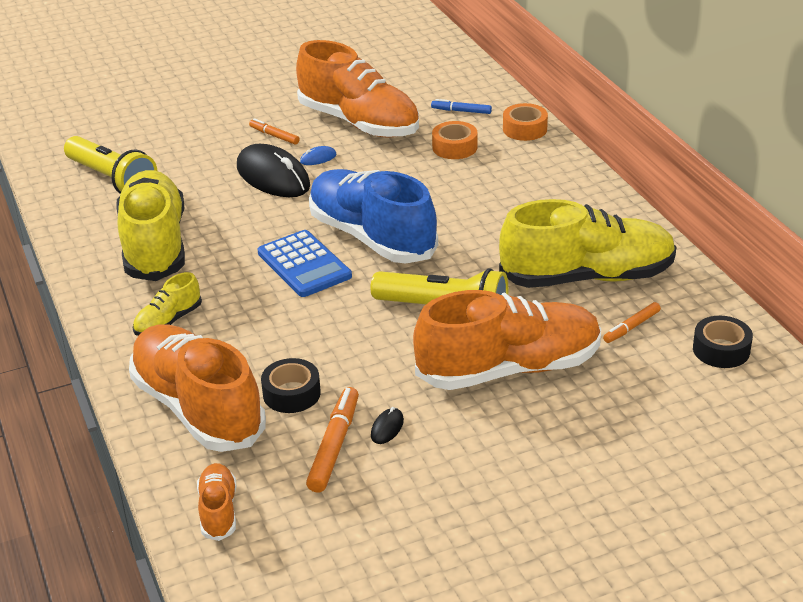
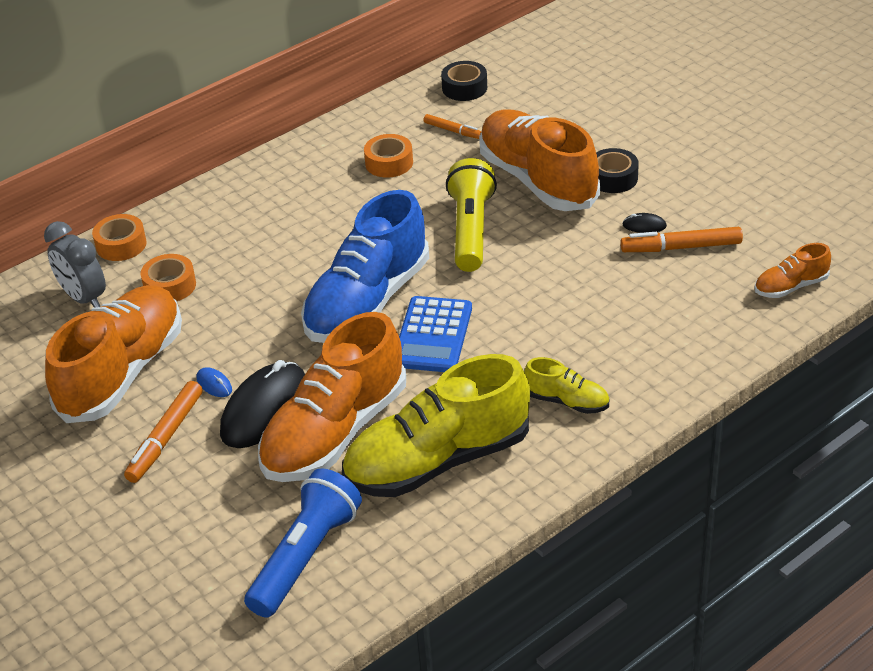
camera: 105 degrees left, 5 degrees up
(112, 180) = (305, 557): yellow flashlight -> blue flashlight
(198, 408) = (680, 338): orange shoe -> orange shoe (335, 433)
(274, 136) = (166, 438): orange marker -> orange marker, size x1.65
(291, 393) = (630, 288): black tape -> black tape (613, 178)
(304, 265) = (432, 335): blue calculator -> blue calculator turned 150 degrees clockwise
(461, 111) = (84, 298): blue marker -> grey clock
(587, 277) = (389, 163): yellow shoe -> orange tape

